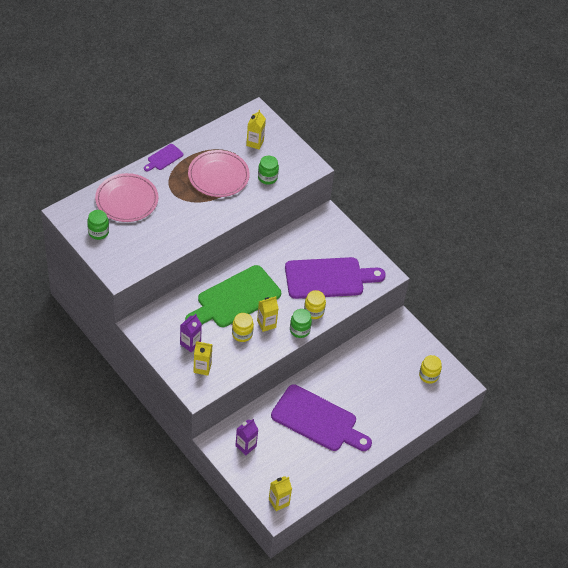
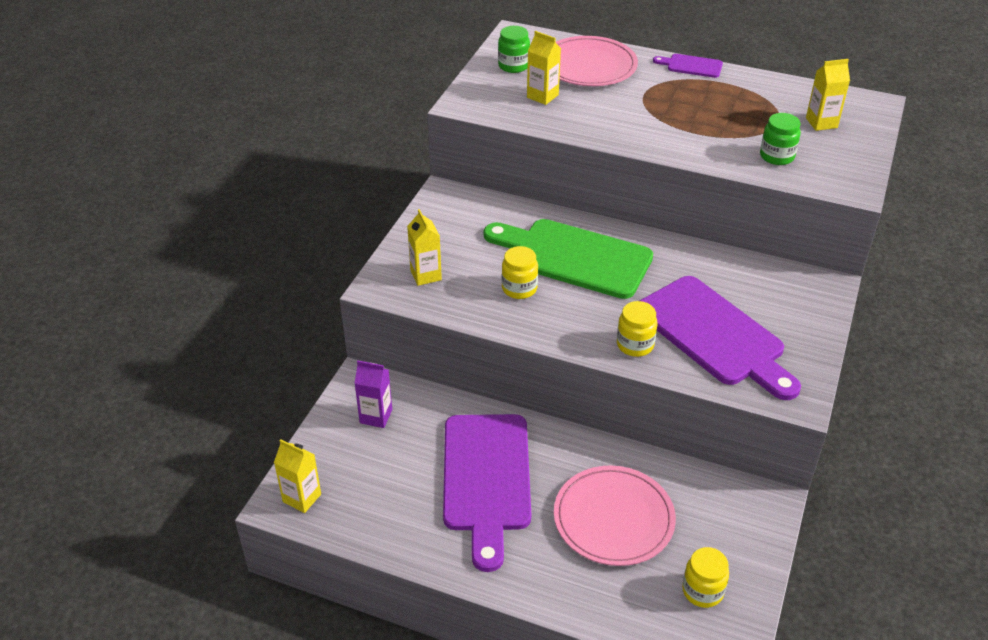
camera: 65 degrees right, 10 degrees down
(190, 343) = (456, 248): purple carton -> none
(218, 176) = (722, 116): pink plate -> pink plate (613, 518)
(266, 324) = (561, 305): yellow carton -> yellow carton (542, 96)
(299, 330) = (585, 344): green jar -> none

